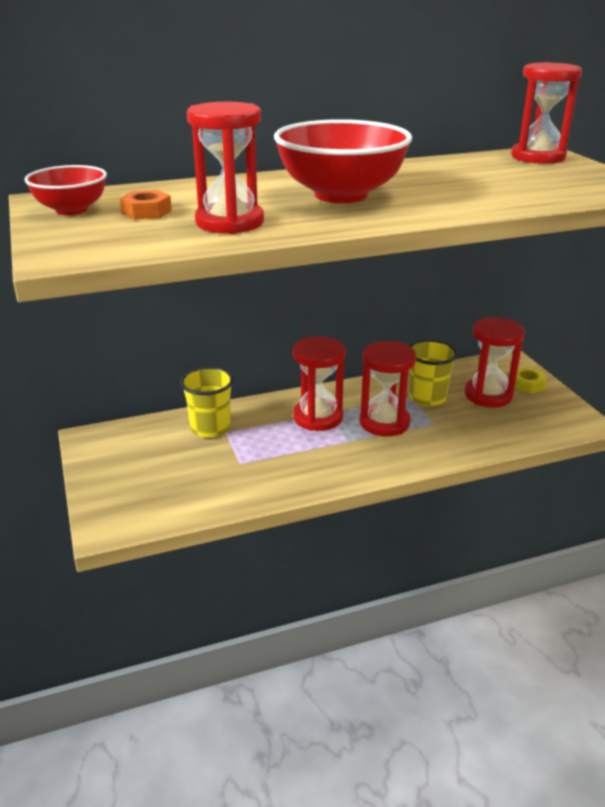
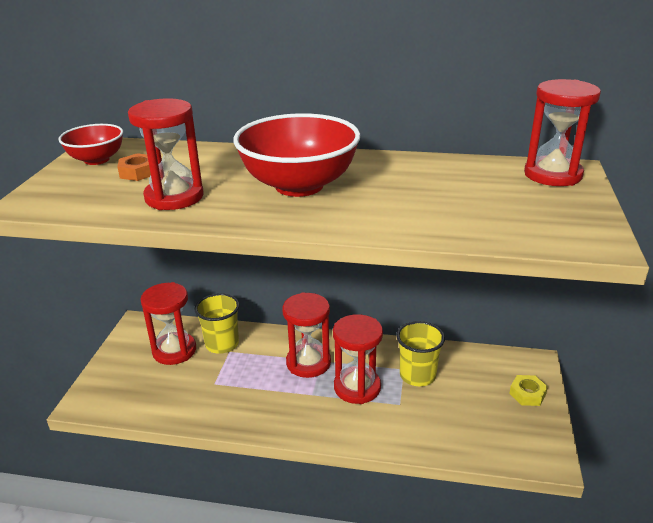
camera: 30 degrees right, 0 degrees up
(488, 395) = (477, 392): red hourglass -> red hourglass (174, 351)

